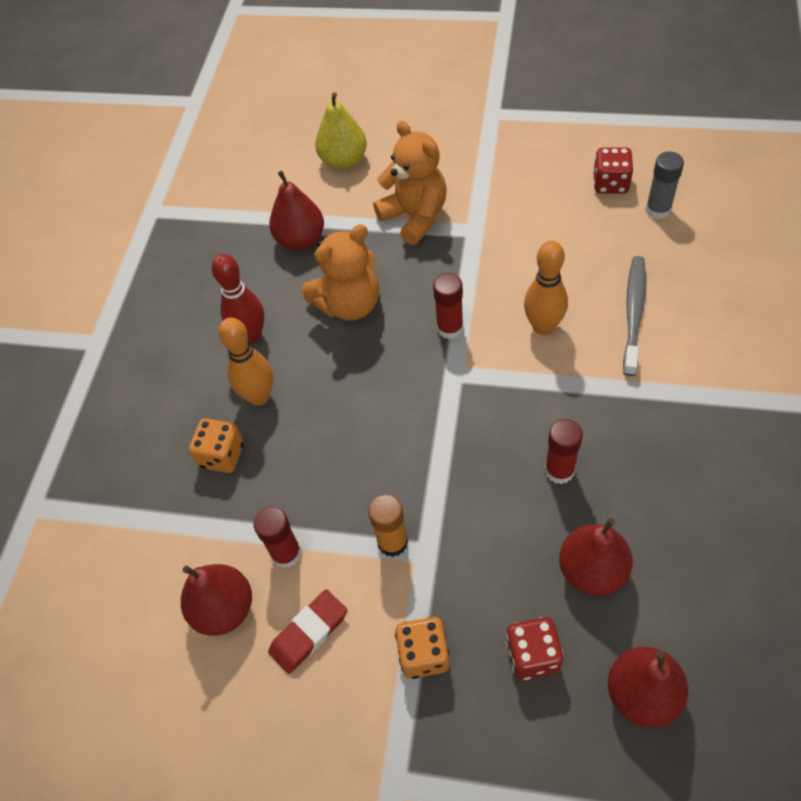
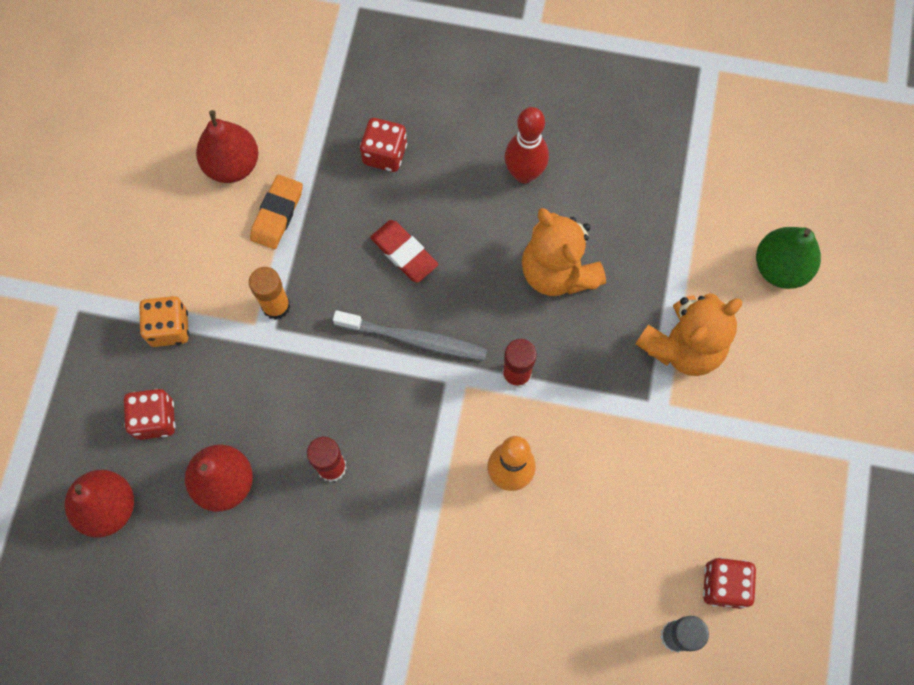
camera: 85 degrees right, 15 degrees up
(222, 455) = (385, 154): orange dice -> red dice
(259, 396) = (448, 184): orange bowling pin -> none
(286, 553) = (277, 214): red glue stick -> orange eraser
(301, 240) = (655, 220): red pear -> none
(309, 633) = (201, 234): red eraser -> red eraser (404, 253)
(343, 161) = (780, 267): yellow pear -> green pear
(633, 314) = (518, 576): grey toothbrush -> grey toothbrush (413, 339)

